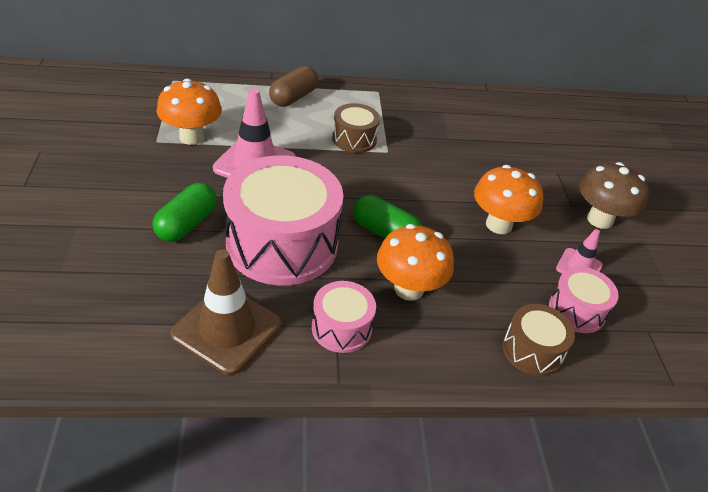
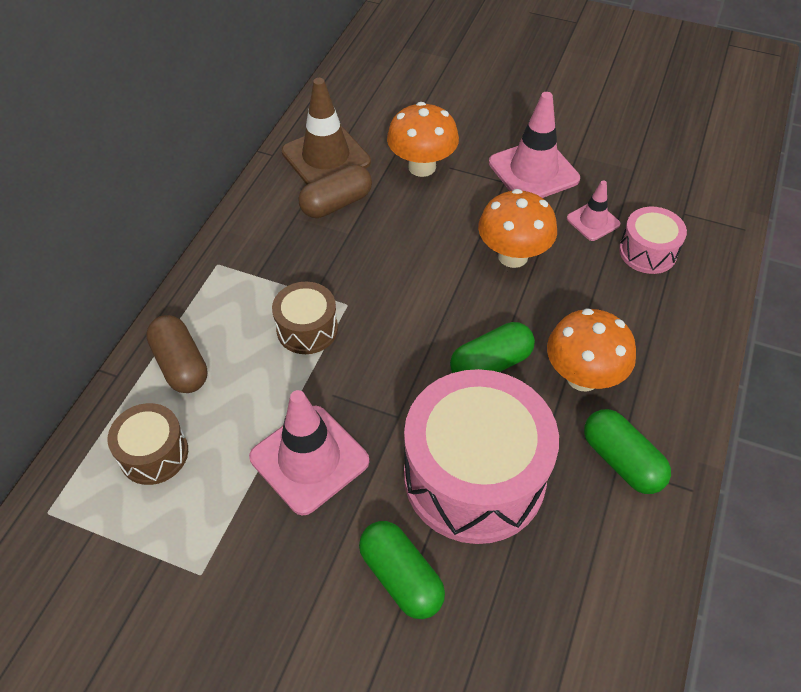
camera: 60 degrees left, 10 degrees up
(192, 137) = (213, 522): orange mushroom -> orange mushroom (422, 167)
(227, 329) = (596, 578): brown traffic cone -> brown traffic cone (326, 157)
(341, 328) = (621, 461): pink drum -> green capsule
(470, 126) = (336, 203): none -> brown capsule
(532, 350) = (687, 310): brown drum -> brown drum (154, 454)
(599, 220) = (533, 171): brown mushroom -> pink traffic cone

